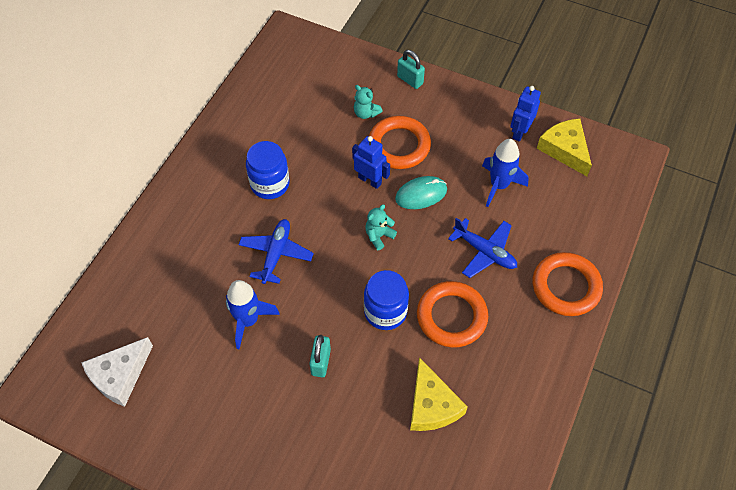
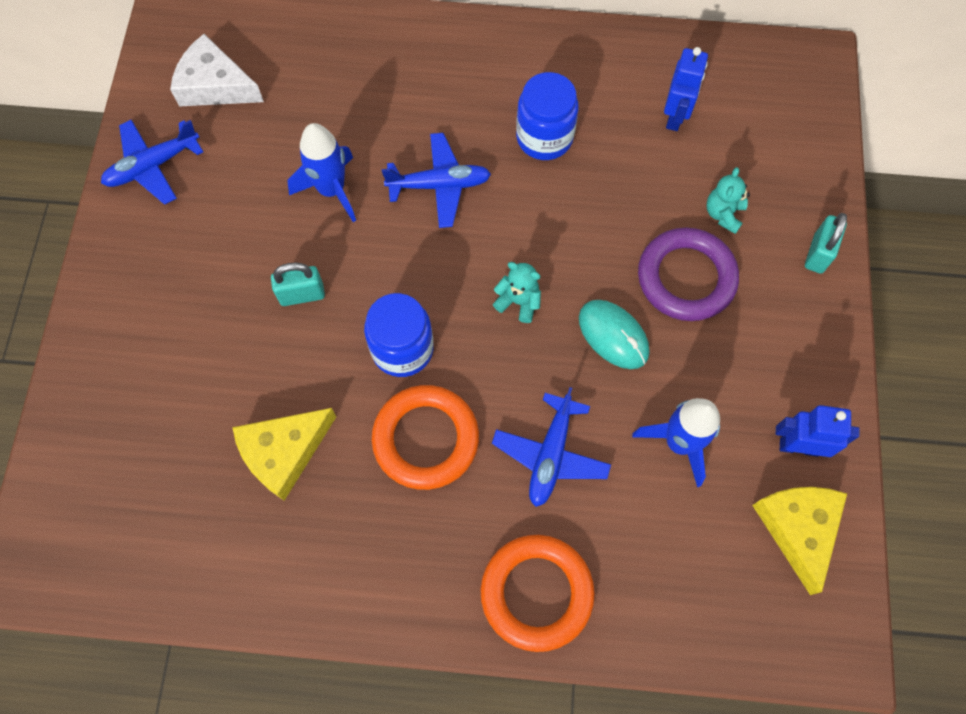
camera: 70 degrees right, 10 degrees up
(168, 438) = (153, 166): none -> blue plane
(370, 180) = (607, 259): blue robot -> blue robot (675, 116)
(399, 146) = (686, 278): orange ring -> purple ring
(565, 149) = (798, 528): yellow cheese -> yellow cheese turned 45 degrees counterclockwise

